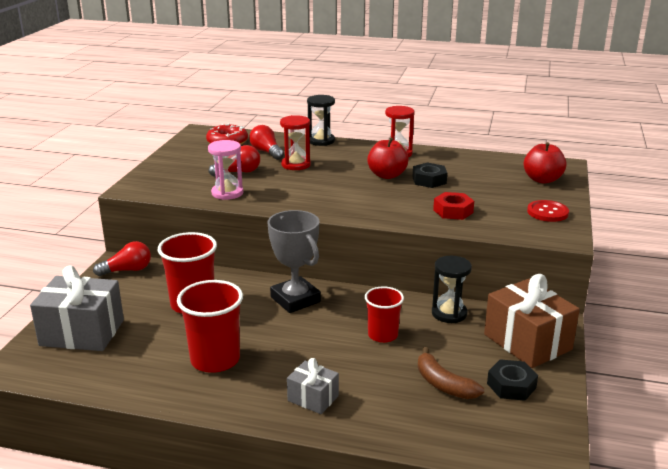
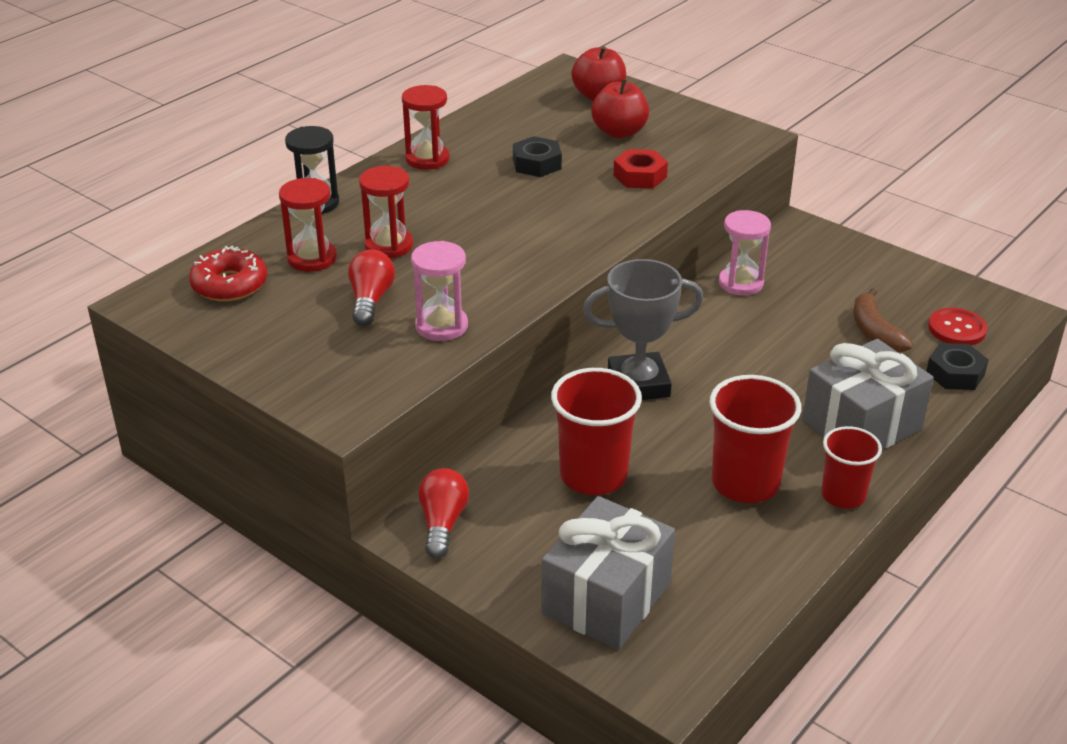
camera: 65 degrees left, 10 degrees up
(266, 152) = (312, 258): red light bulb -> red hourglass
(313, 398) = (861, 425): grey gift -> grey gift, size x1.87
(382, 335) = (760, 341): red cup -> red cup (843, 495)
(387, 175) = (494, 187): red apple -> red apple (619, 132)
(443, 384) = (875, 331): brown banana -> brown banana turned 90 degrees clockwise
(449, 313) = (741, 283): black hourglass -> pink hourglass
(511, 385) = (896, 292): black nut -> black nut (955, 373)
(527, 342) = (824, 255): brown gift -> none
(547, 212) = (687, 123): red button -> red button (957, 329)

